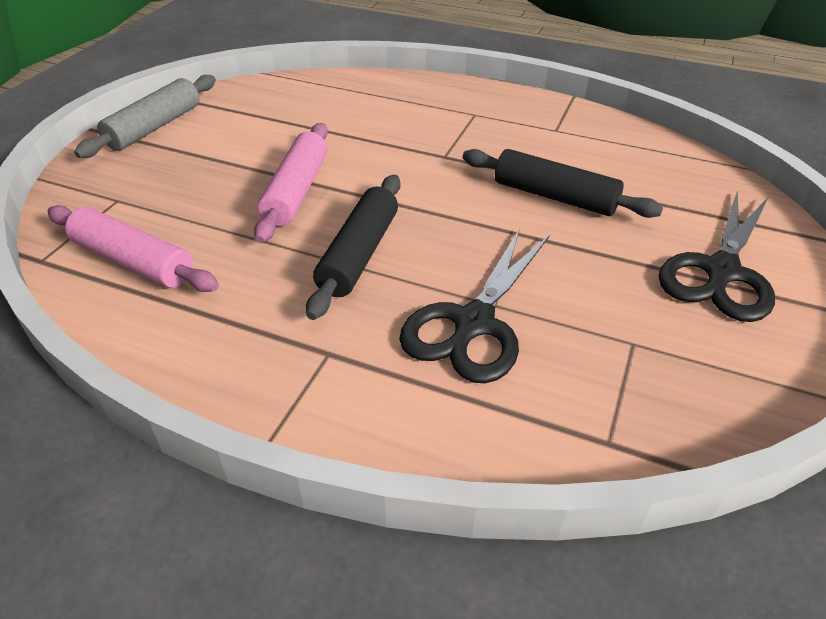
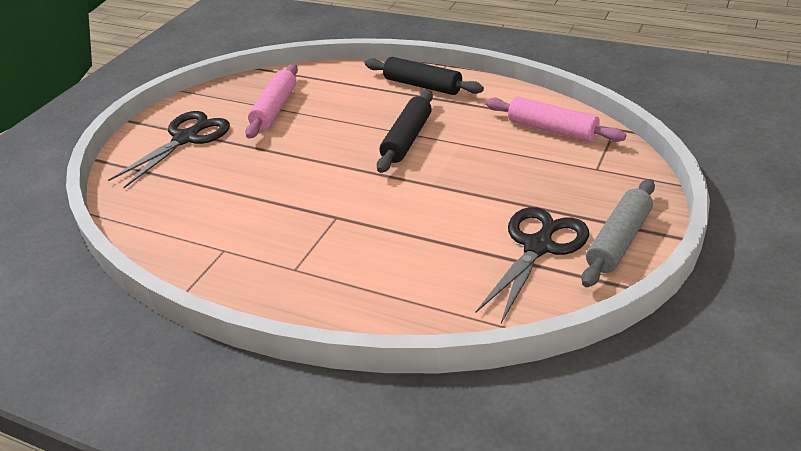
camera: 175 degrees left, 5 degrees down
(296, 191) = (459, 180): pink rolling pin -> pink rolling pin (275, 109)
(473, 323) = (342, 109): black scissors -> black scissors (538, 247)
(554, 196) = (260, 183): black rolling pin -> black rolling pin (422, 85)

